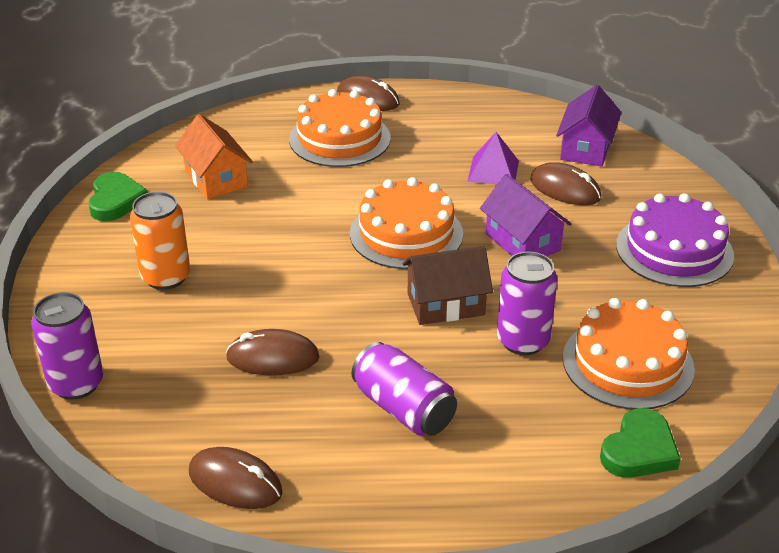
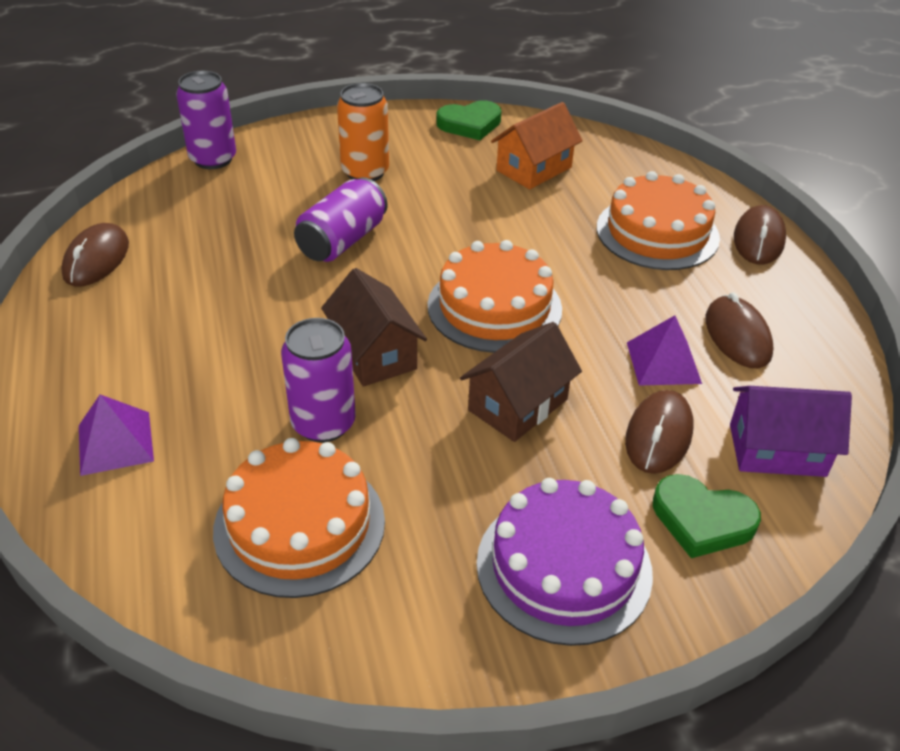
camera: 75 degrees right, 5 degrees up
(273, 358) = (262, 251): brown mouse -> brown mouse (737, 336)
(403, 408) = (198, 345): purple can -> purple can (342, 241)
(522, 242) = (518, 405): purple house -> brown house
(523, 466) = (115, 443): none -> purple pyramid
(639, 450) = (141, 544): green heart -> green heart (702, 520)

